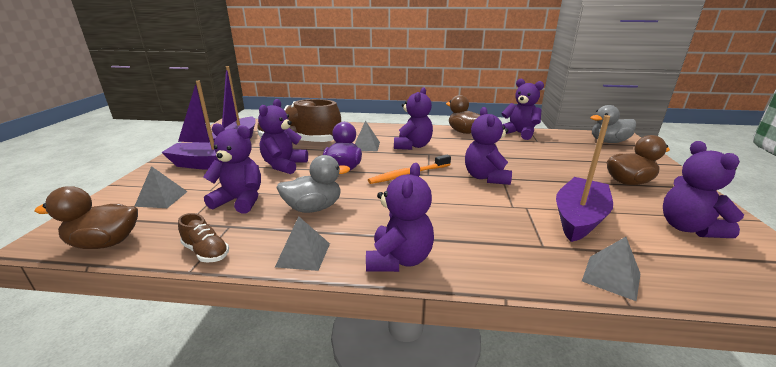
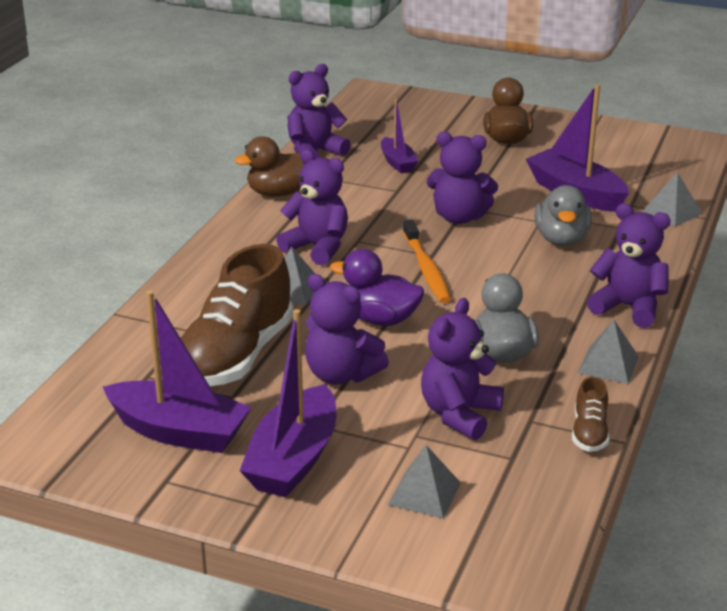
camera: 75 degrees left, 5 degrees up
(105, 243) = (549, 522): brown duck -> none
(206, 252) = (589, 433): brown shoe -> brown shoe turned 135 degrees clockwise
(537, 153) = (397, 163): none -> purple boat
(608, 142) = (384, 106): grey duck -> grey duck (561, 239)
(688, 228) = (606, 150): purple teddy bear -> none

